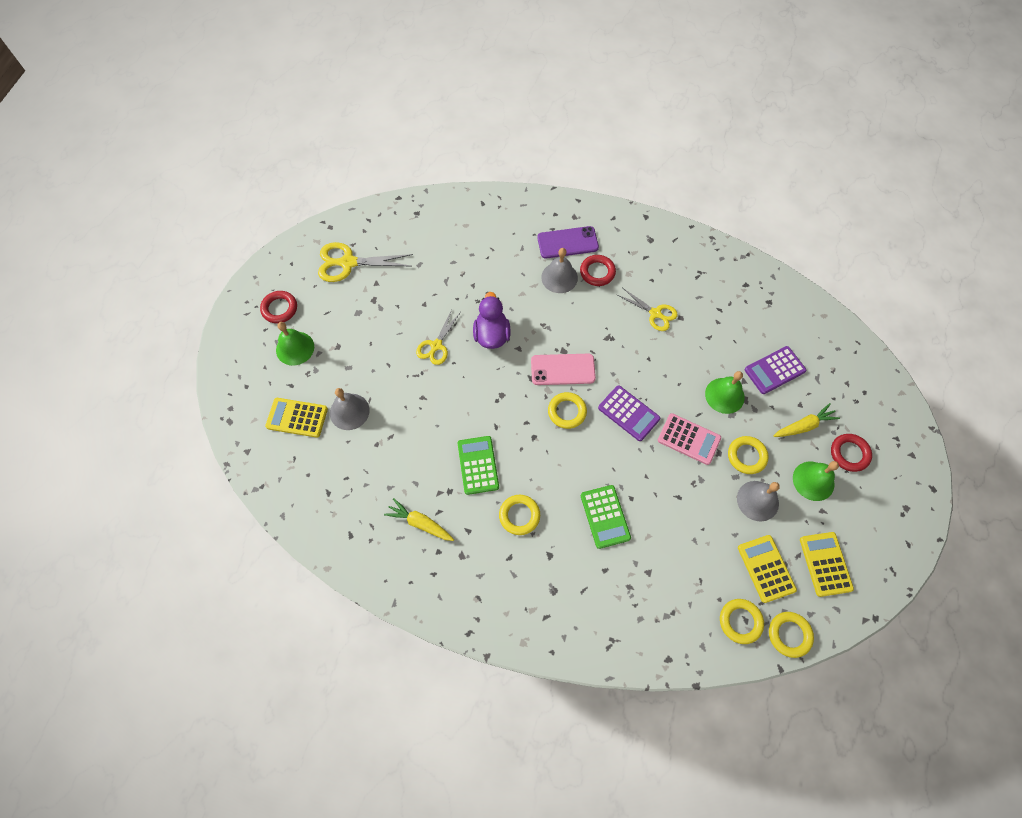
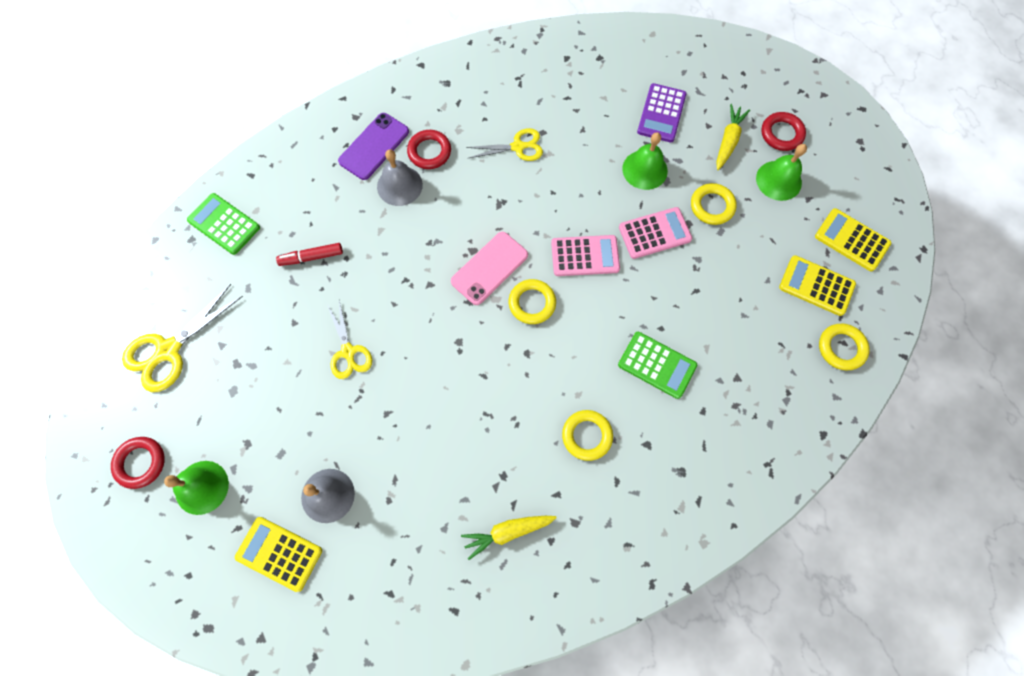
camera: 45 degrees left, 5 degrees up
(297, 418) = (279, 553): yellow calculator -> yellow calculator turned 60 degrees clockwise
(469, 276) = (311, 257): none -> red marker
(478, 465) = (504, 426): green calculator -> green calculator (224, 224)
(491, 335) = (391, 294): purple duck -> none
(628, 413) = (585, 256): purple calculator -> pink calculator
(757, 500) = (756, 235): grey bell -> none
(789, 634) = (883, 322): yellow ring -> none

